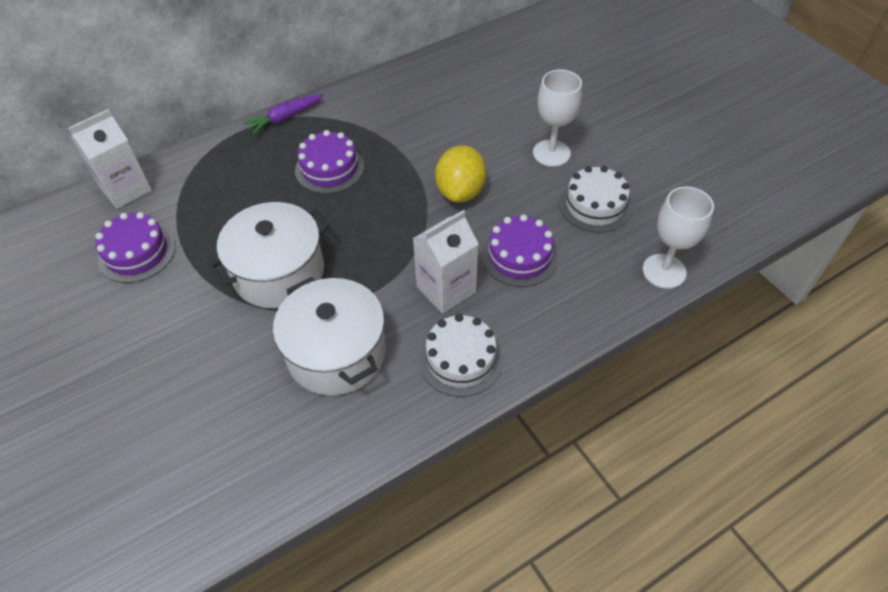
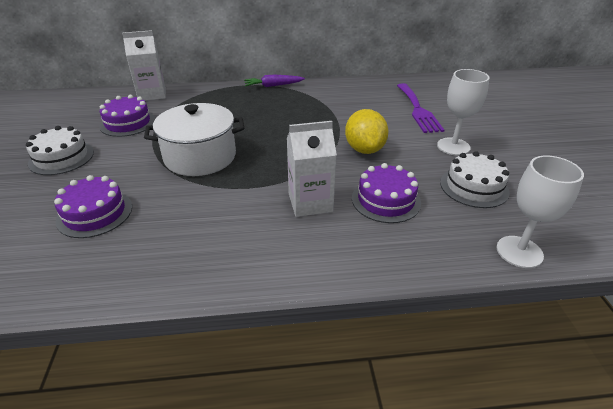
camera: 25 degrees right, 15 degrees down
(329, 168) = (280, 114): purple cake -> purple cake (95, 213)
(336, 353) = (196, 214): white pot -> none
(460, 191) = (364, 149): yellow lemon -> yellow lemon turned 45 degrees counterclockwise
(460, 359) = (287, 252): white cake -> white cake (61, 157)
(487, 105) = (418, 110): none -> purple fork

